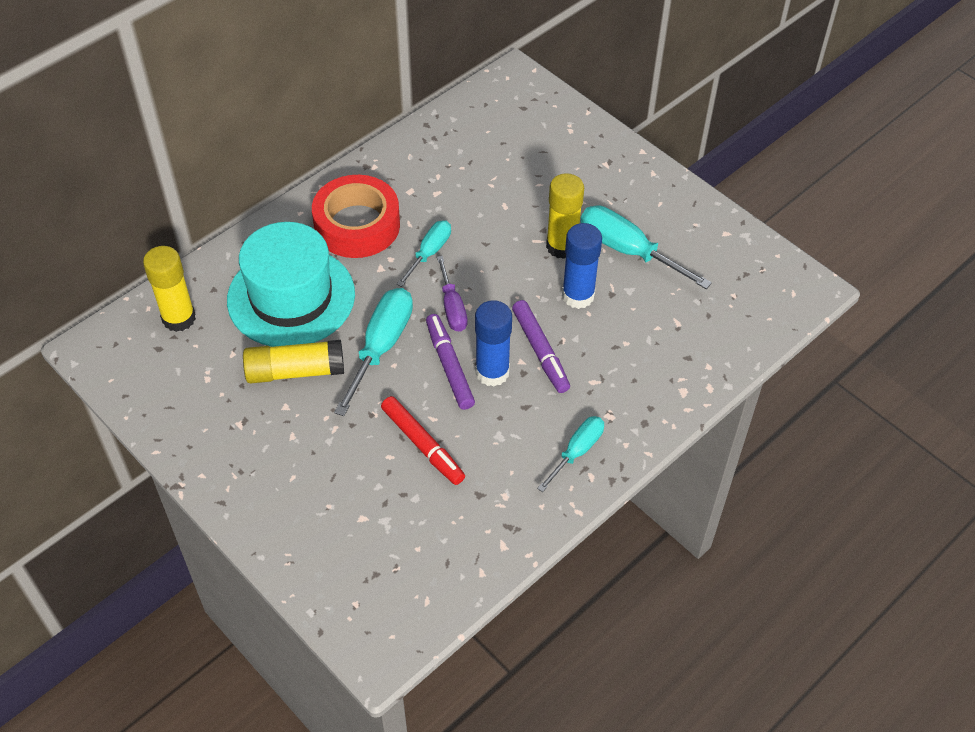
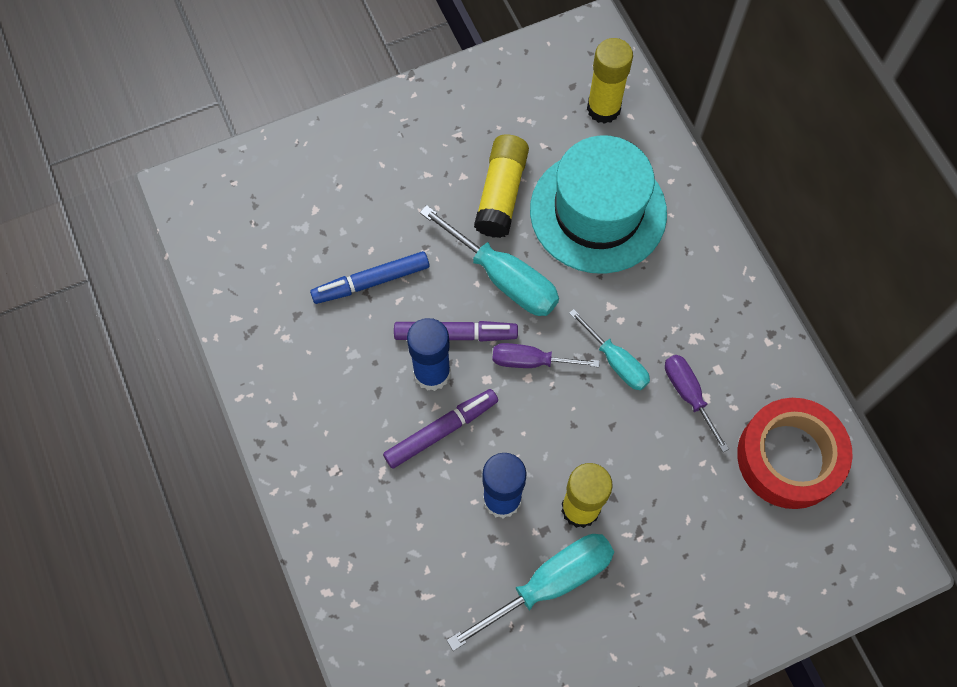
camera: 110 degrees right, 15 degrees up
(357, 225) = (680, 299): red tape -> red tape (789, 457)
(422, 445) = (371, 282): red marker -> blue marker
(439, 203) = (688, 395): none -> purple screwdriver
(540, 351) = (441, 431): purple marker -> purple marker turned 150 degrees clockwise
(577, 451) = (305, 421): turquoise screwdriver -> none

